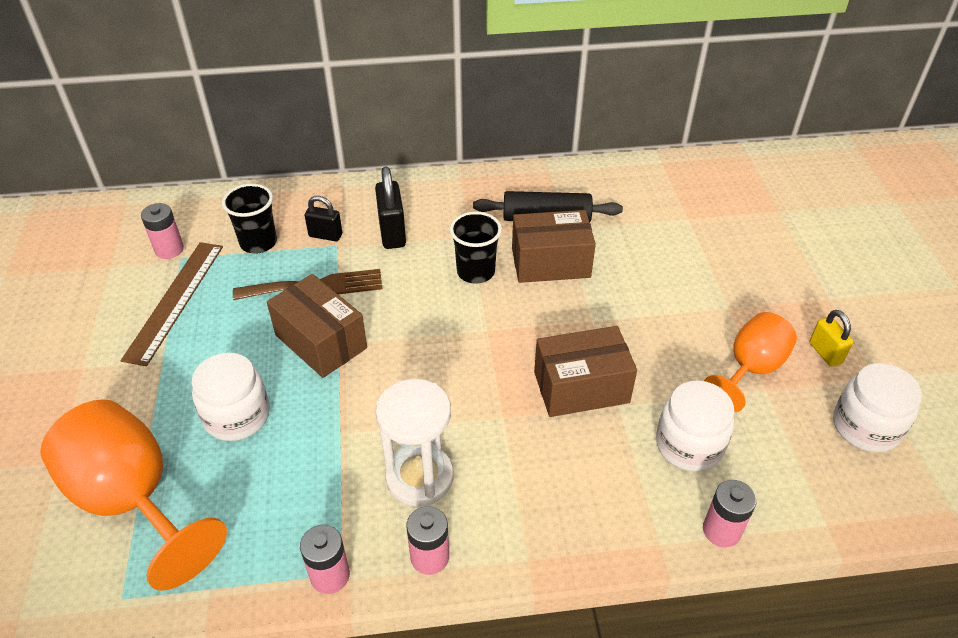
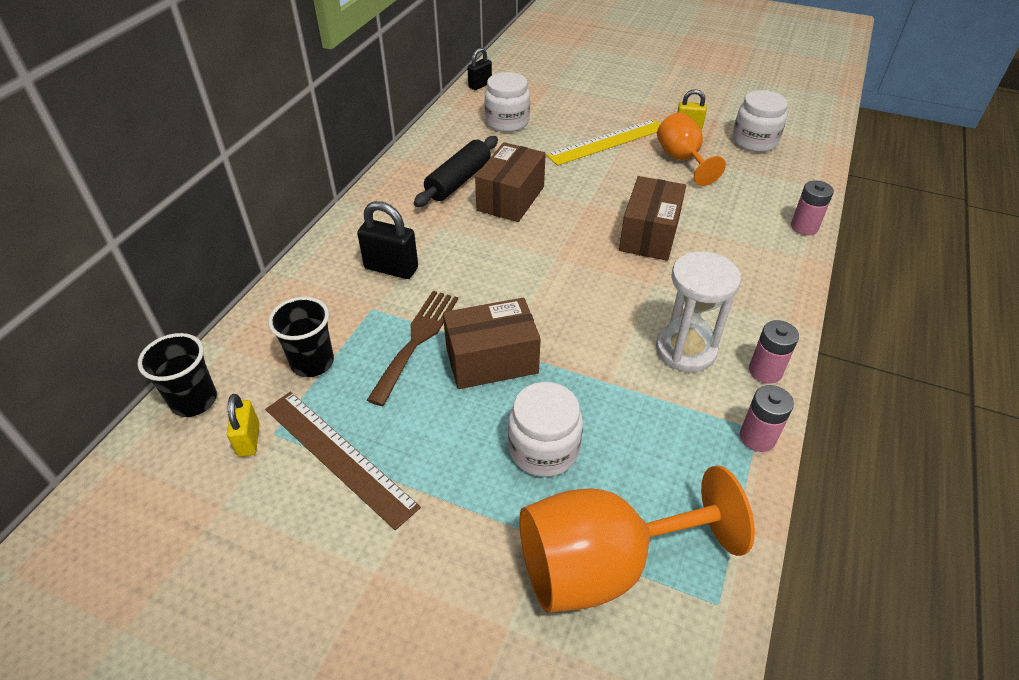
camera: 60 degrees left, 0 degrees up
(169, 249) = (249, 440): pink battery -> yellow padlock
(325, 235) = (351, 311): black padlock -> black padlock (480, 85)
(475, 272) = (486, 239): black cup -> black cup (194, 401)
(689, 445) = (730, 210): white jar -> white jar (507, 122)
(719, 294) = (607, 142): none -> yellow ruler

